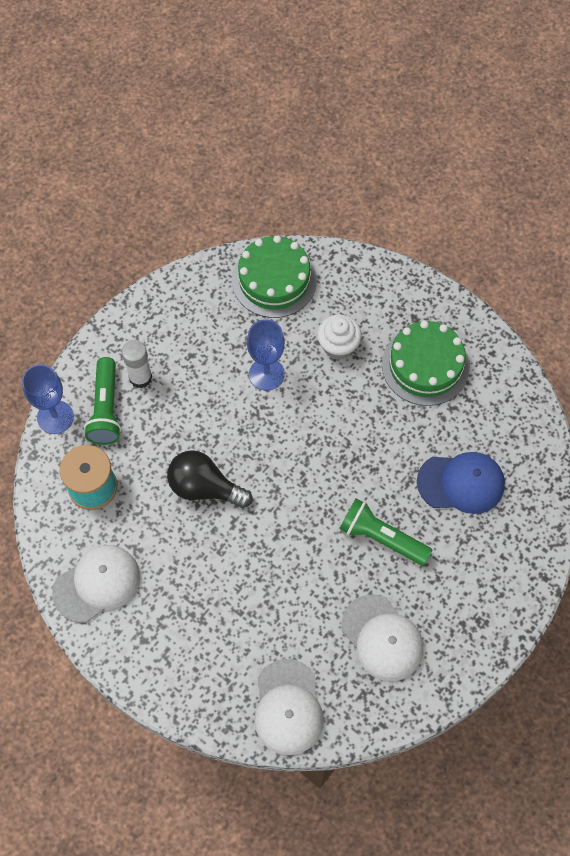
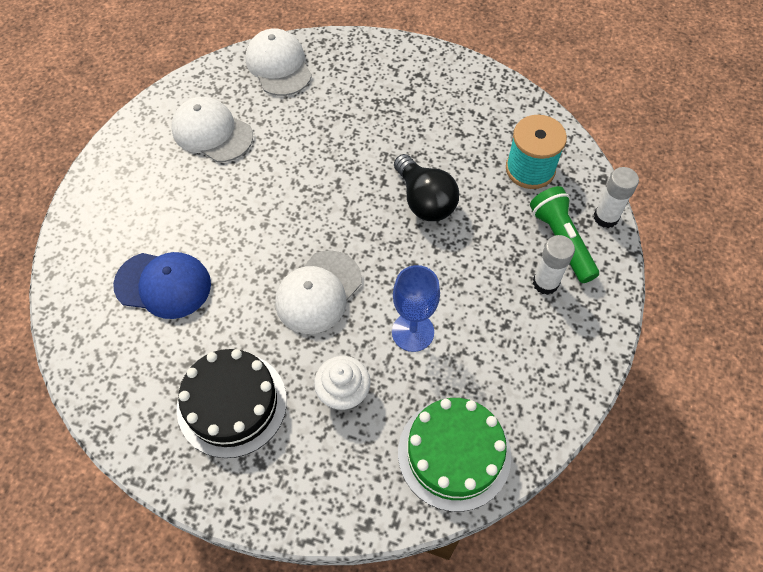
camera: 160 degrees right, 5 degrees down
(55, 417) = (606, 217): blue goblet -> white glue stick
(97, 584) = (480, 99): white cap -> white cap (318, 292)
(204, 487) = (424, 200): black light bulb -> black light bulb turned 60 degrees clockwise
(381, 538) = (234, 210): green flashlight -> none
(425, 365) = (232, 404): green cake -> black cake
(461, 483) = (163, 285): blue cap -> blue cap turned 150 degrees counterclockwise

